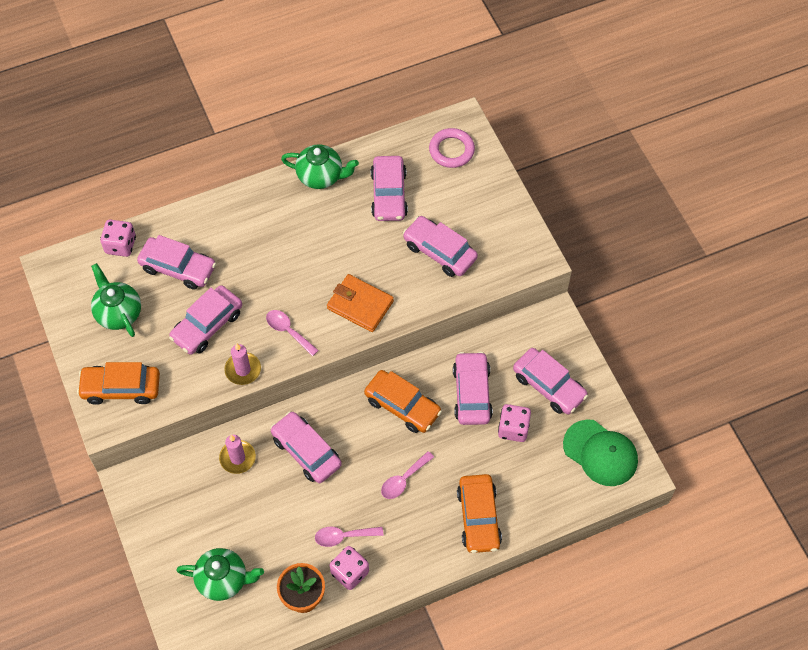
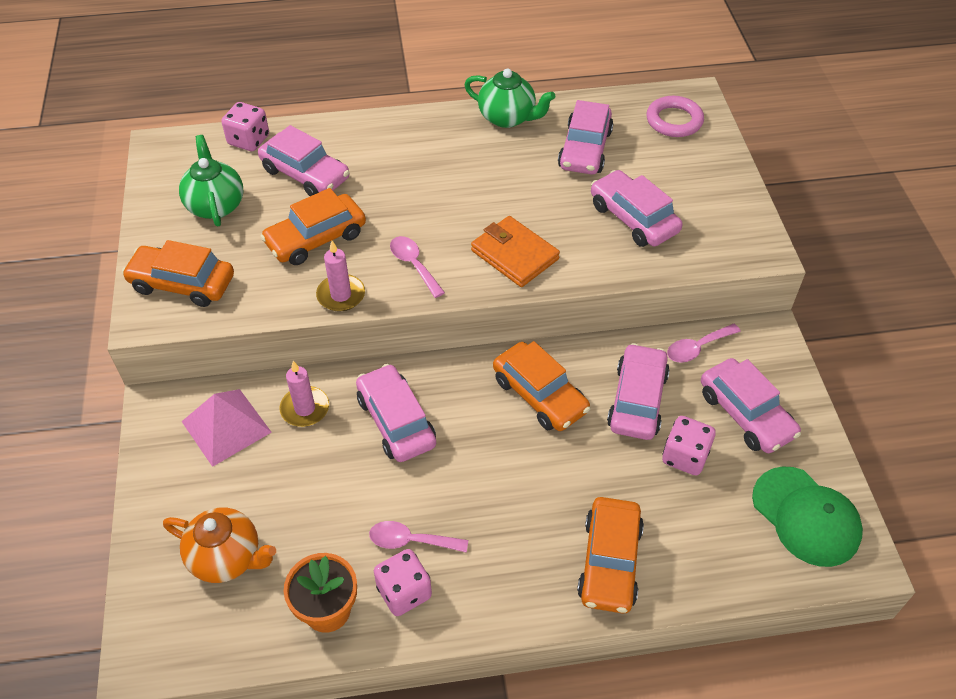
camera: 15 degrees right, 10 degrees down
(186, 486) = (226, 426): none -> pink pyramid
(207, 325) = (316, 239): pink car -> orange car
(223, 580) = (227, 557): green teapot -> orange teapot
(403, 480) = (515, 486): pink spoon -> pink spoon (697, 348)

